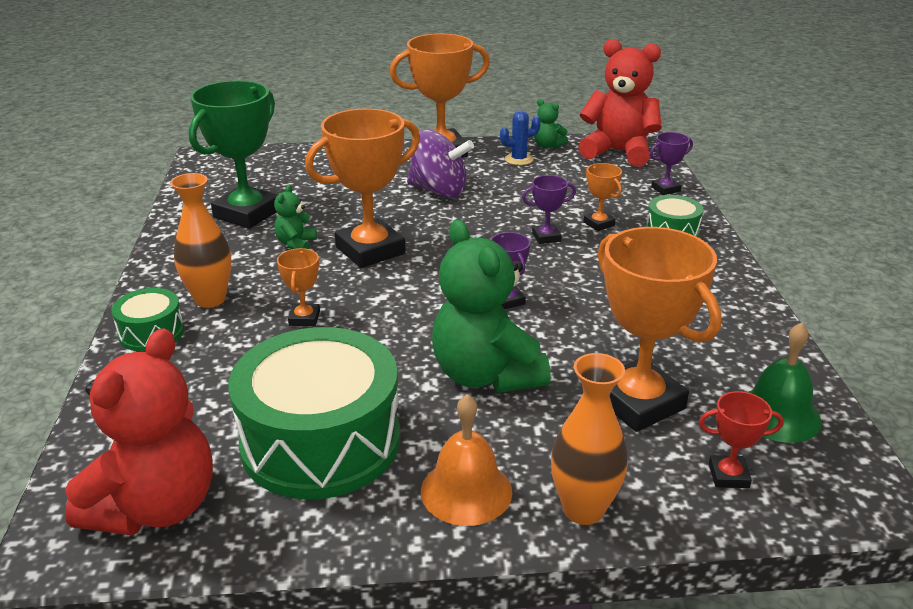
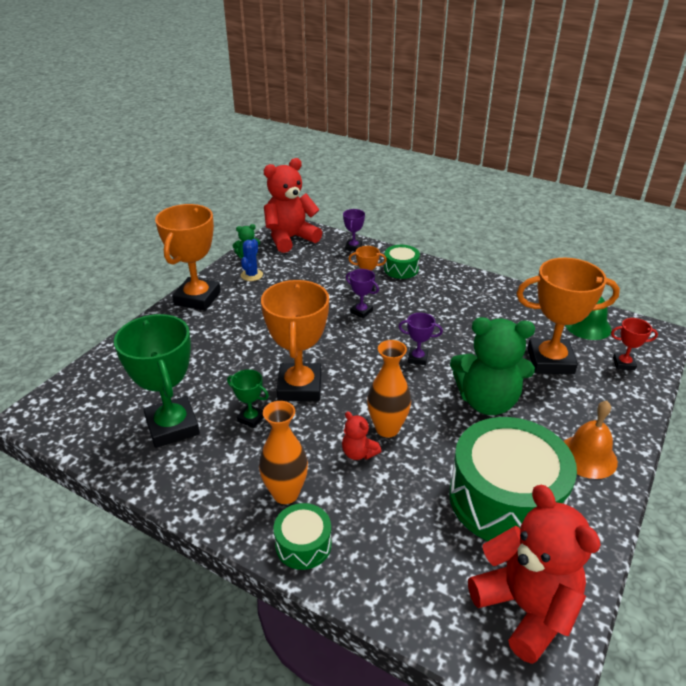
camera: 55 degrees left, 5 degrees up
(296, 244) = (251, 418): green teddy bear -> green trophy
(304, 318) = (358, 453): orange trophy -> red teddy bear
(439, 190) = (253, 324): purple spinning top -> none
(546, 237) = (361, 311): purple trophy -> purple trophy turned 75 degrees counterclockwise
(583, 509) = (624, 421): orange vase -> orange vase (387, 428)
(728, 476) = (623, 364): red trophy -> red trophy turned 60 degrees clockwise

